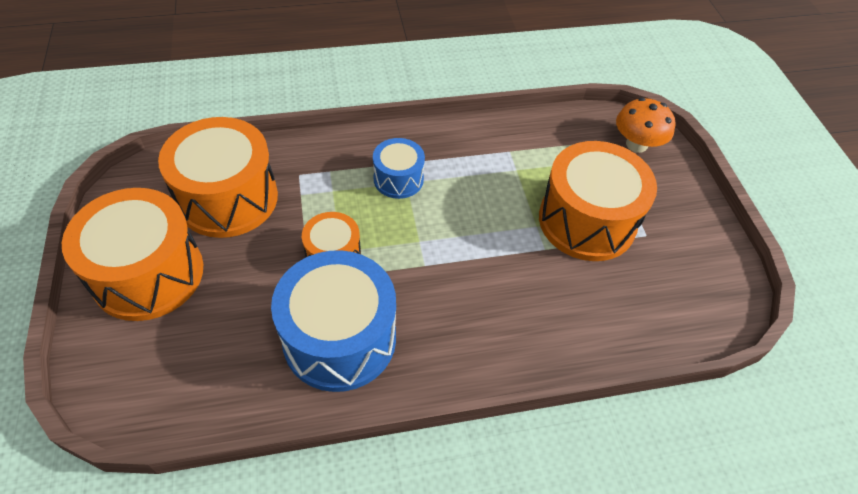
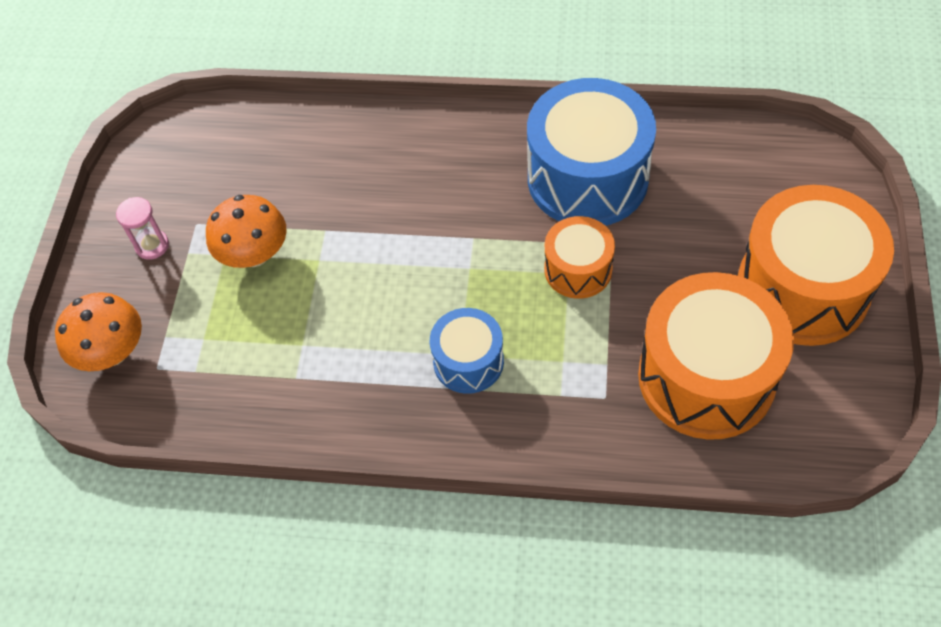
camera: 155 degrees left, 5 degrees up
(587, 221) = (254, 254): orange drum -> orange mushroom
(666, 213) = (152, 245): none -> pink hourglass

